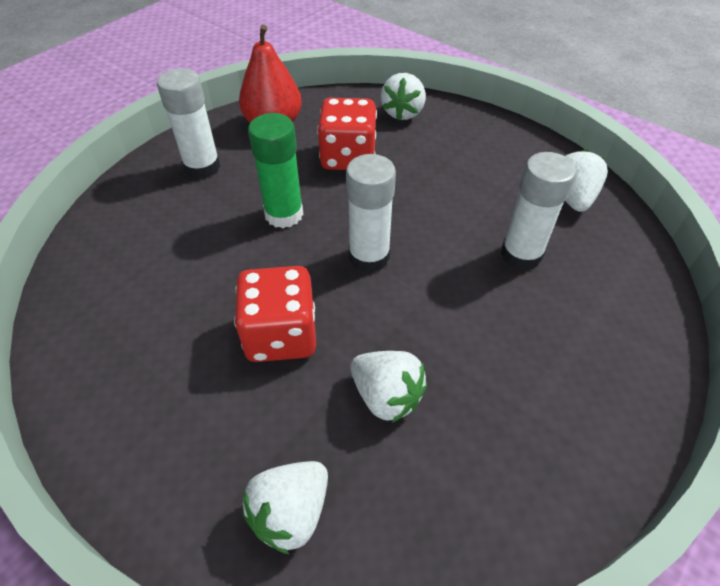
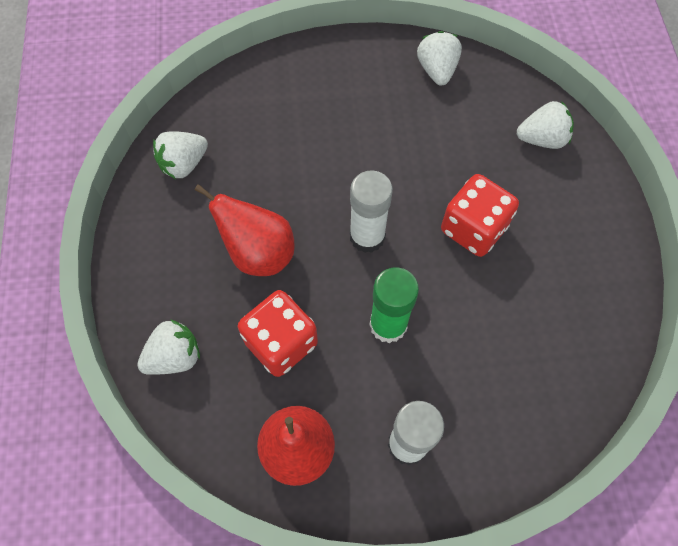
camera: 135 degrees left, 15 degrees up
(386, 396) = (448, 149): white strawberry -> white strawberry (437, 70)
(433, 188) = (258, 253): none -> red pear
(521, 254) = (275, 158): white glue stick -> none

